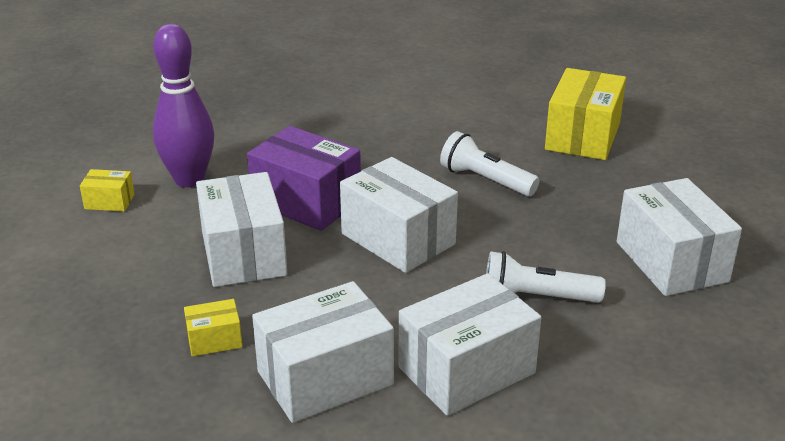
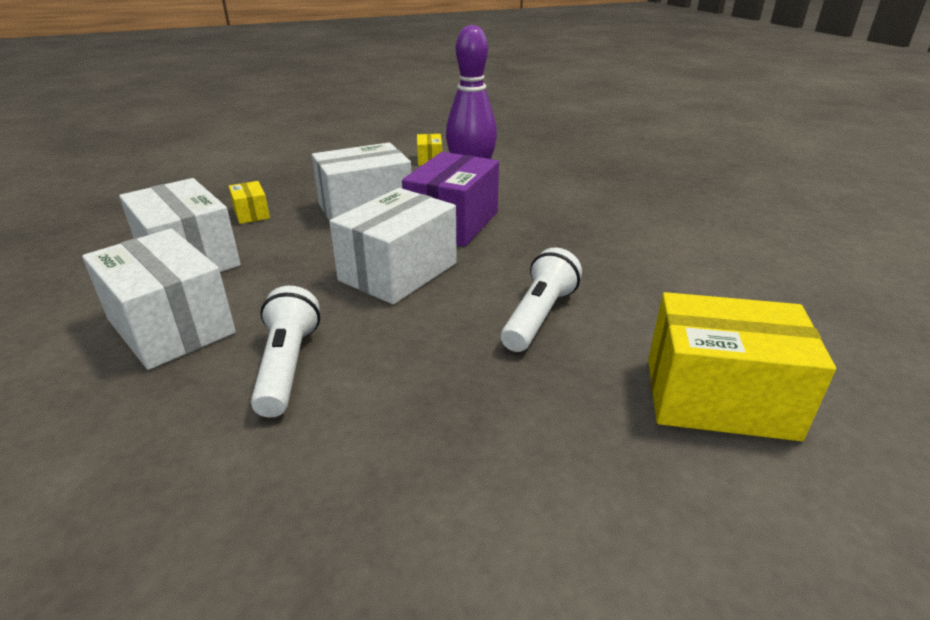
camera: 80 degrees right, 0 degrees up
(671, 261) = (369, 503): white box -> none

